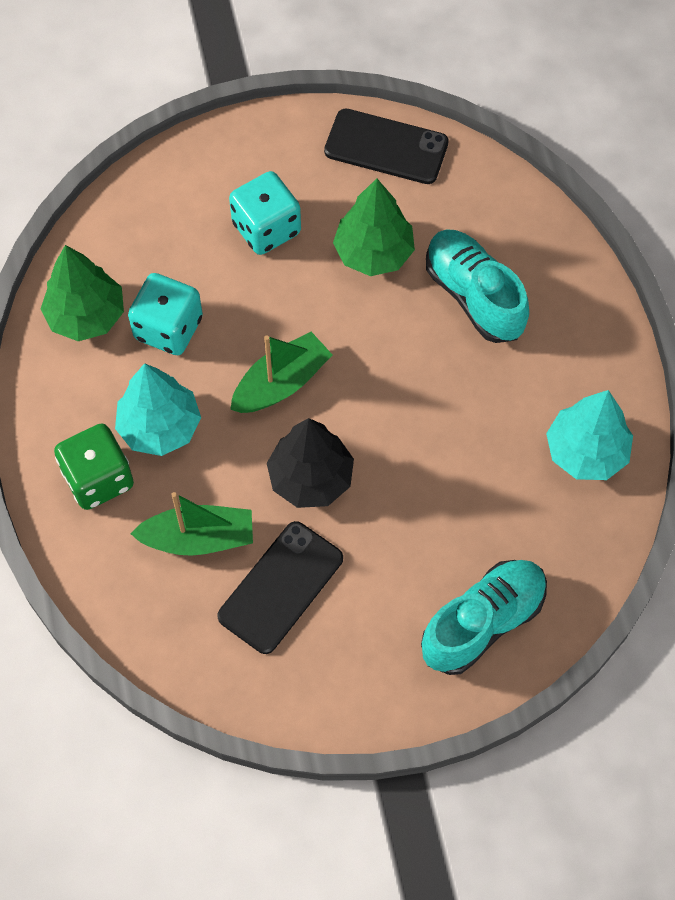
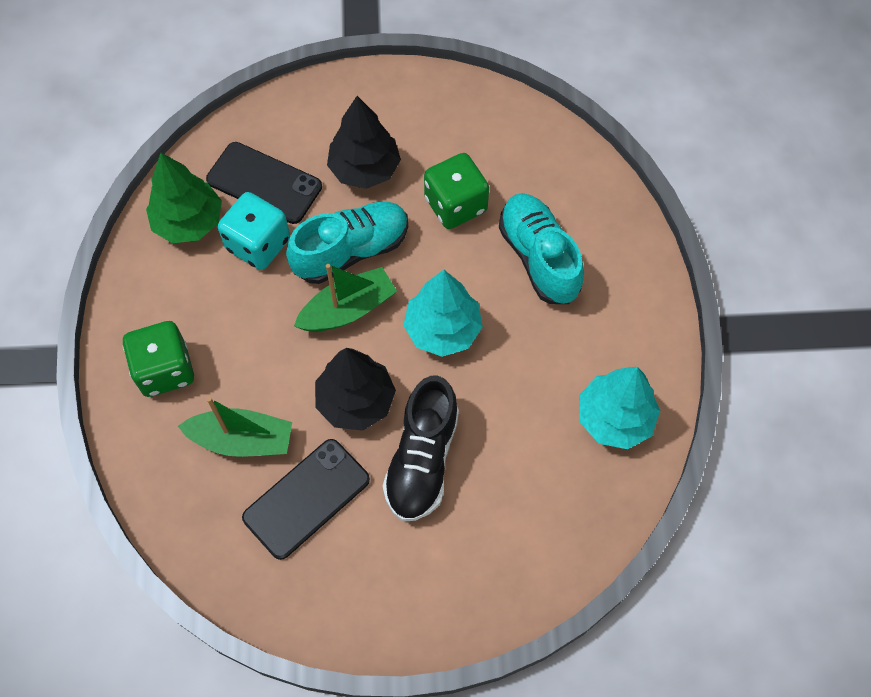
camera: 10 degrees right, 0 degrees up
(160, 427) = (230, 332): turquoise tree -> turquoise tree (443, 329)
(266, 228) = (364, 169): turquoise dice -> black tree
(373, 253) = (455, 205): green tree -> green dice
(386, 147) = (486, 113): black phone -> black phone (264, 183)
(394, 527) = (422, 460): none -> black shoe
(483, 622) = (486, 564): turquoise shoe -> turquoise shoe (351, 251)

